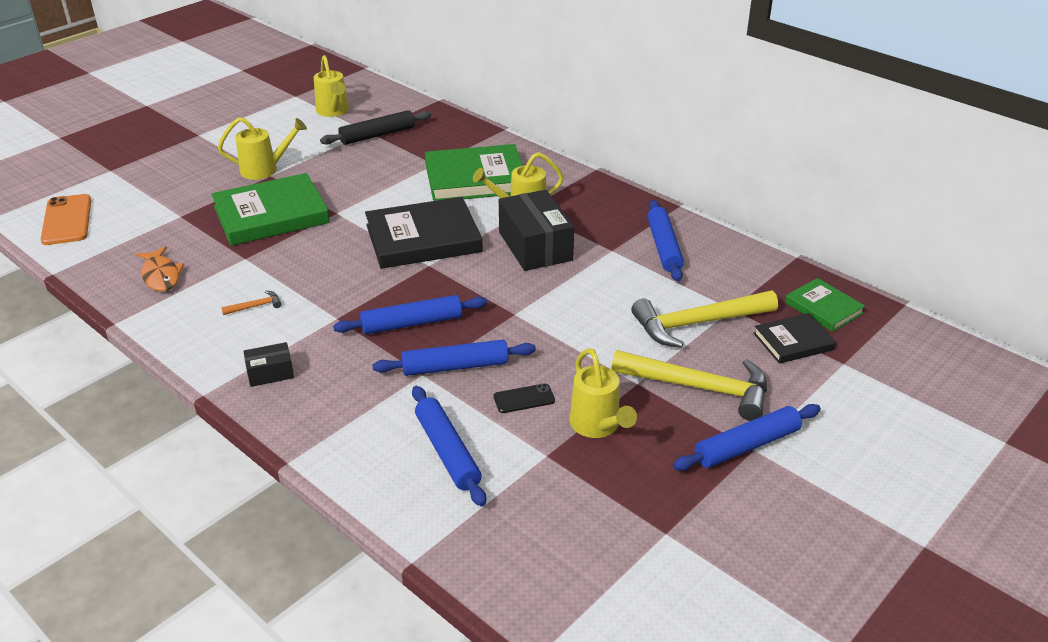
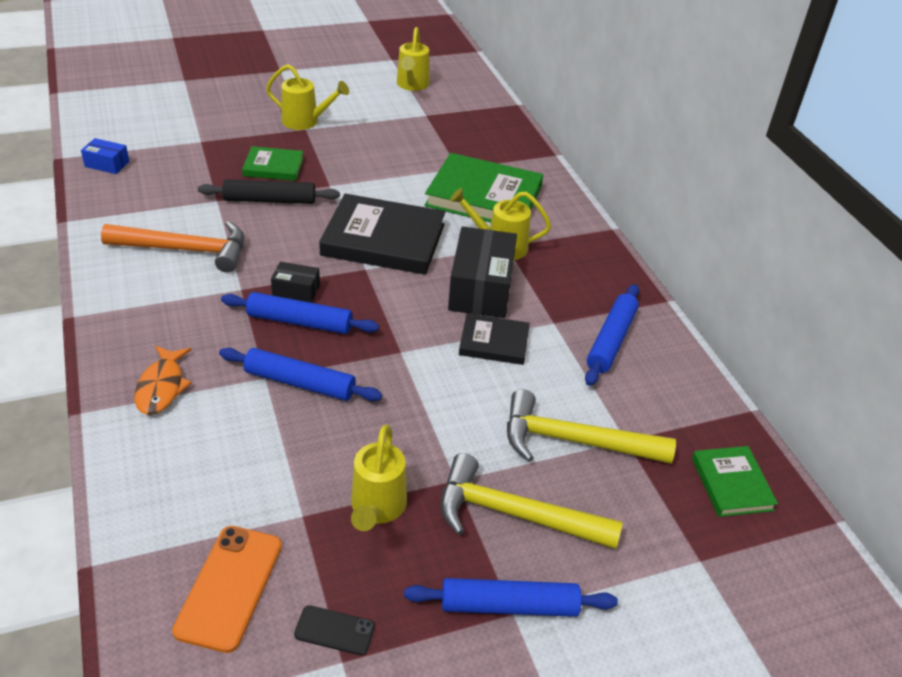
camera: 25 degrees right, 5 degrees up
(67, 220) = (114, 113): orange phone -> orange phone (230, 587)
(106, 264) = (107, 164): none -> blue box
(161, 275) = (138, 191): orange fish -> orange fish (162, 387)
(255, 306) = (185, 250): orange hammer -> orange hammer, size x2.47
(270, 373) = (142, 319): black box -> black box (296, 290)
(271, 215) = (273, 167): green book -> green book, size x0.54
(377, 135) = (431, 121): black rolling pin -> black rolling pin (270, 200)
(447, 452) = (218, 467): blue rolling pin -> none
(524, 399) = (333, 445): black phone -> black phone (334, 630)
(699, 388) = (515, 514): yellow hammer -> yellow hammer turned 150 degrees clockwise
(793, 341) = (663, 508): black book -> black book (494, 342)

